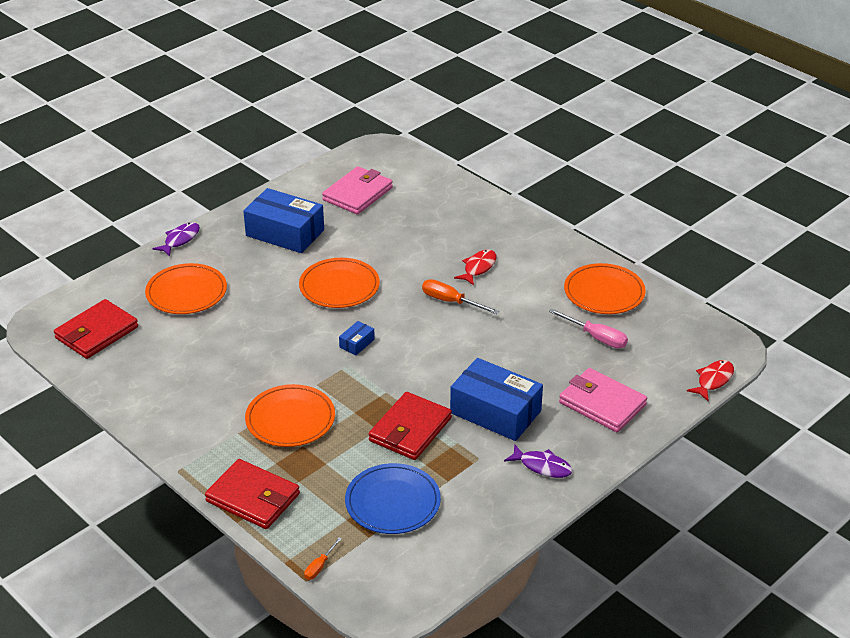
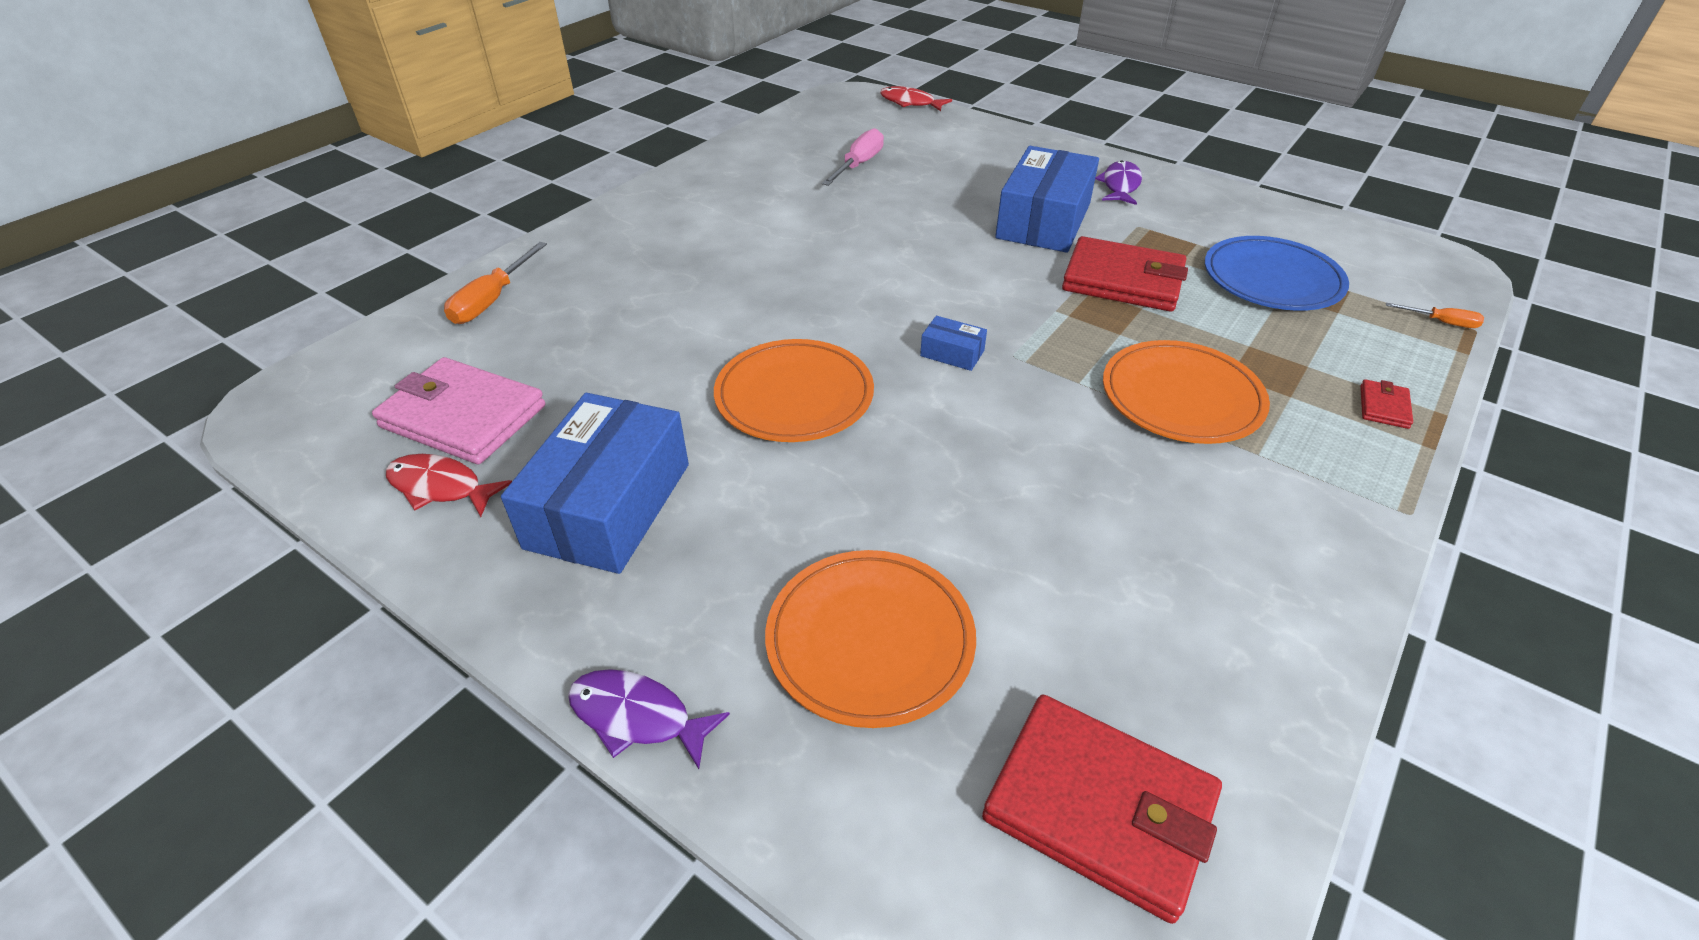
camera: 100 degrees left, 5 degrees up
(253, 497) = (1383, 407): red wallet -> red wallet, size x0.44
(451, 302) = (811, 274): orange screwdriver -> orange screwdriver (492, 300)
(478, 268) = (715, 258): red fish -> red fish (440, 487)
(602, 404) = (985, 157): pink wallet -> none
(604, 292) = (760, 164): orange plate -> none

